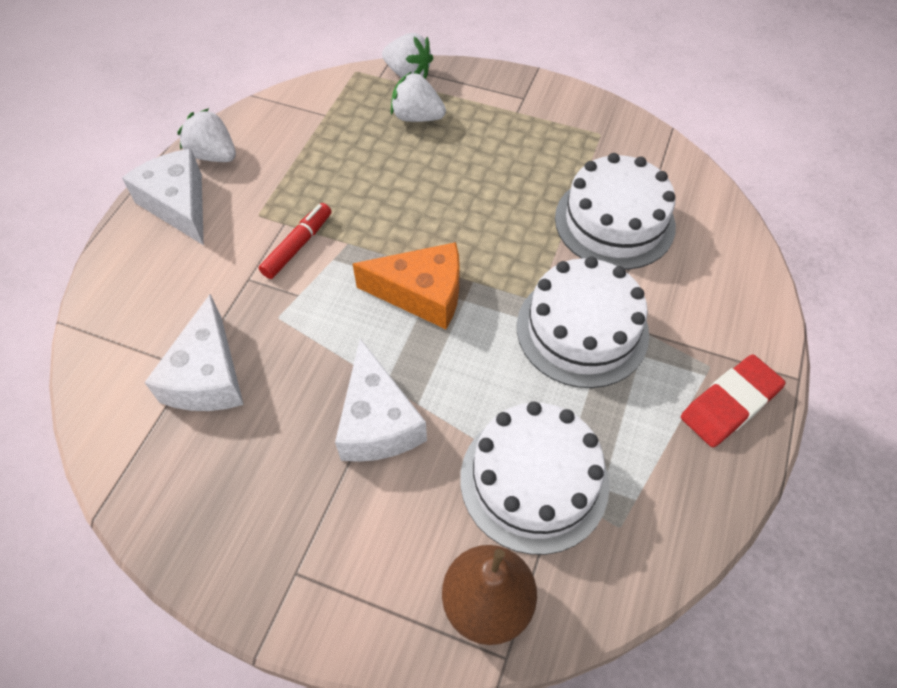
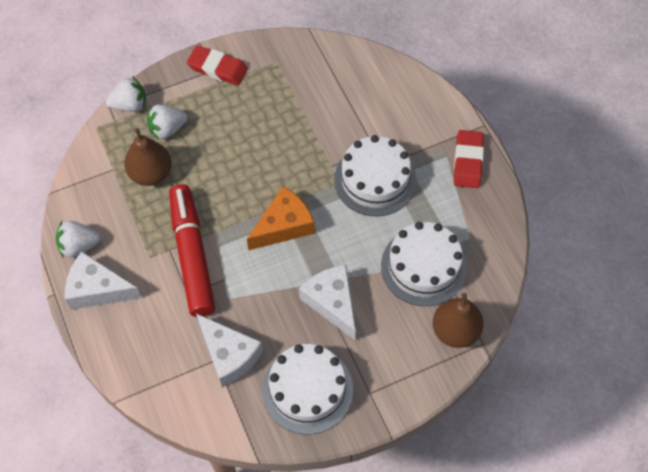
camera: 45 degrees left, 5 degrees up
(298, 246) = (192, 255): red marker -> red marker, size x2.05
(353, 143) = (151, 173): none -> brown pear
(377, 421) = (332, 302): white cheese -> white cheese turned 150 degrees counterclockwise
(530, 99) = (217, 68): none -> red eraser
(614, 222) = (334, 109): white cake -> white cake (307, 389)

